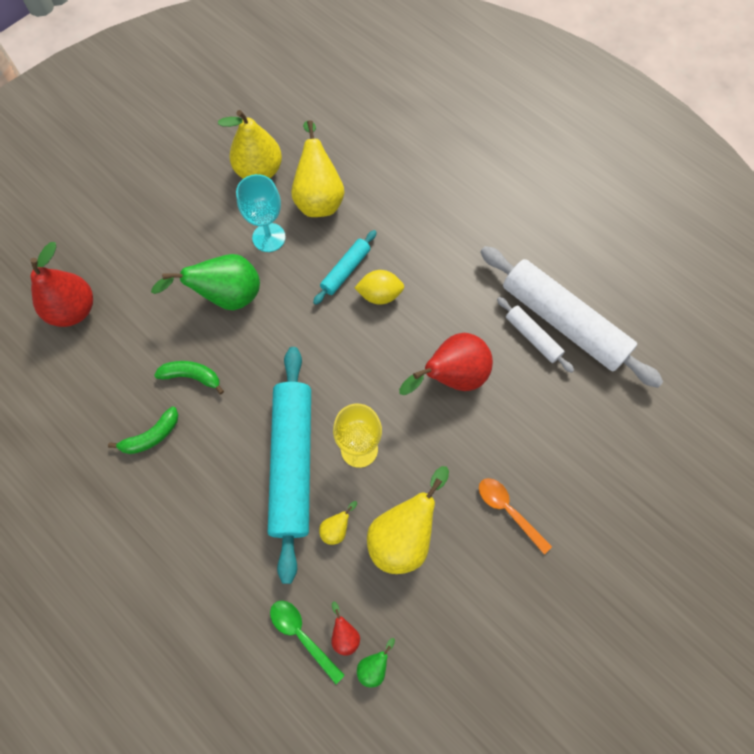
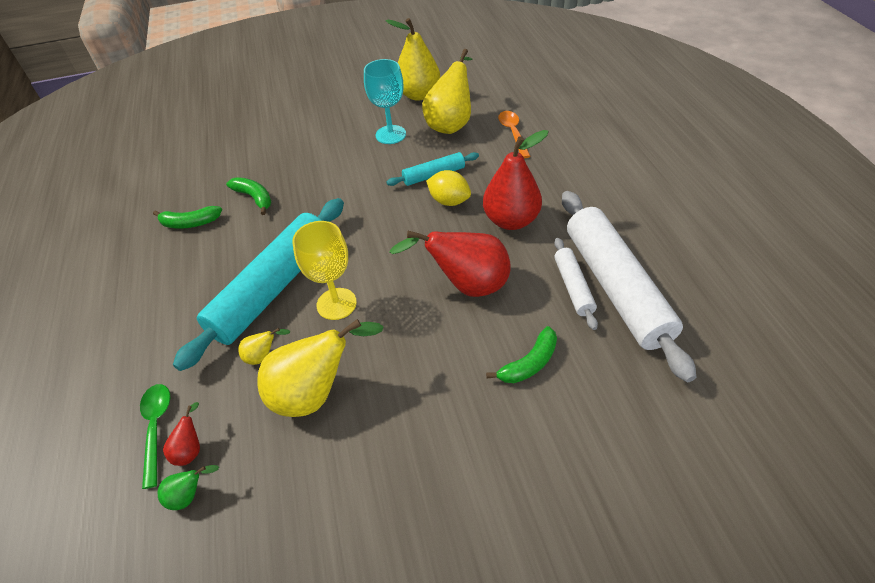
camera: 35 degrees right, 20 degrees down
(74, 310) = (217, 130): red pear -> red pear (511, 220)
(227, 297) = (326, 159): green pear -> none
(508, 510) = (435, 425): orange spoon -> orange spoon (513, 133)
(540, 423) = (529, 363): none -> green banana

